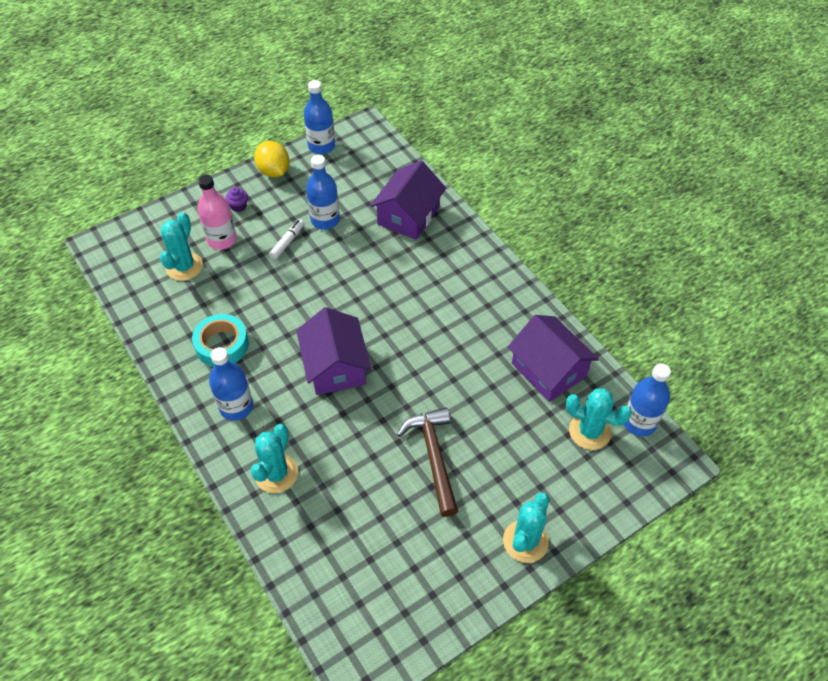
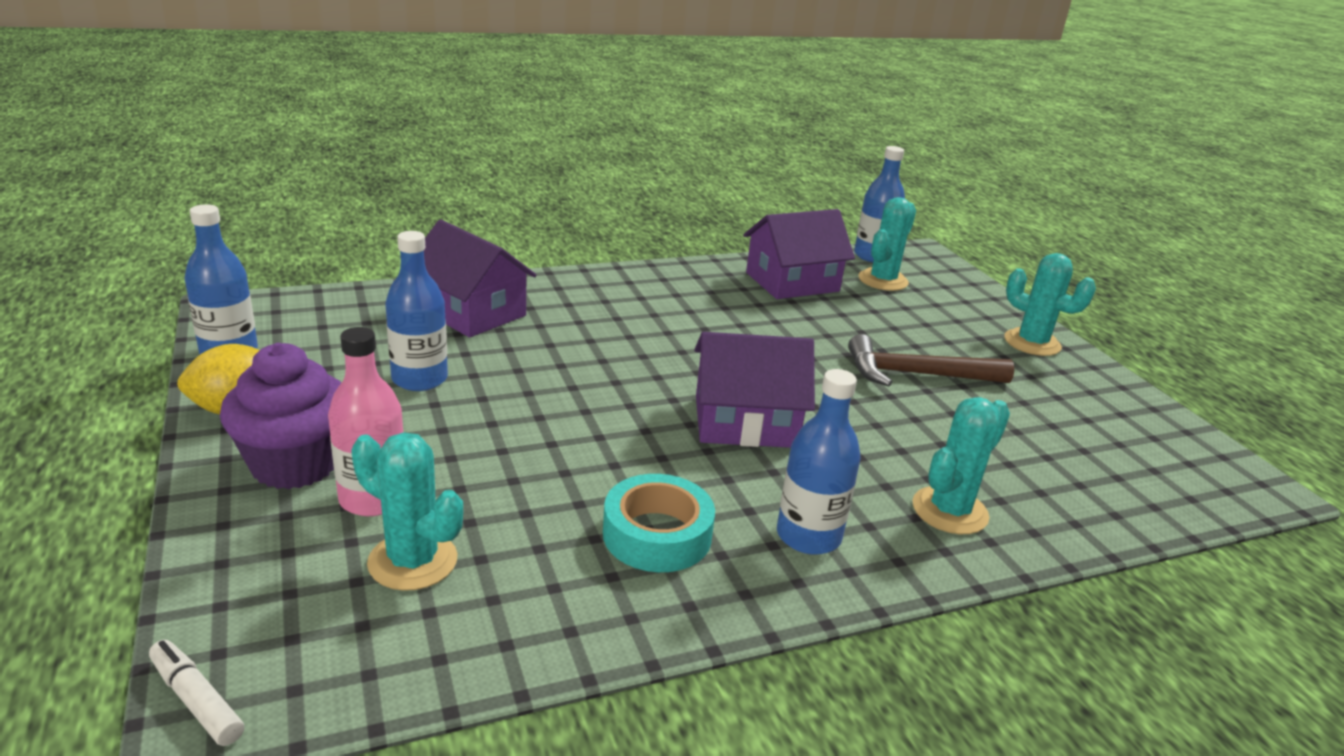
camera: 80 degrees left, 25 degrees down
(238, 206) = (295, 464): purple cupcake -> purple cupcake, size x2.42
(276, 473) = (949, 511): turquoise cactus -> turquoise cactus turned 75 degrees counterclockwise
(287, 242) = (442, 423): white marker -> white marker (196, 701)

